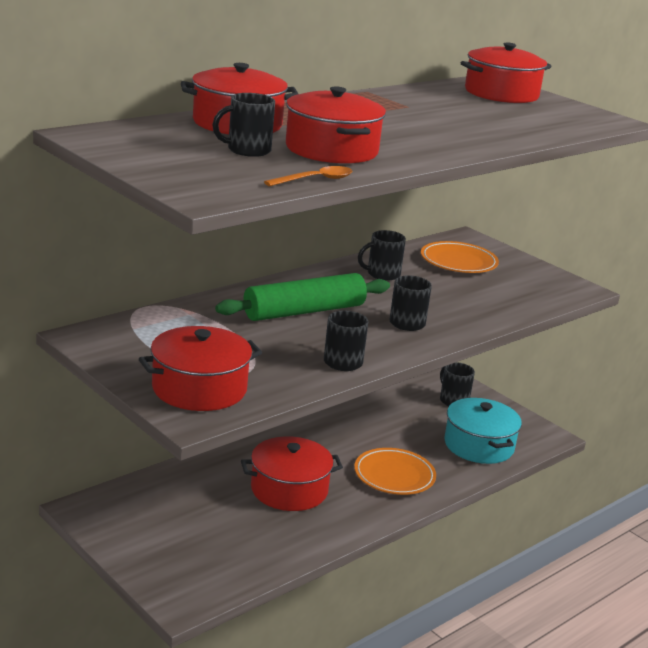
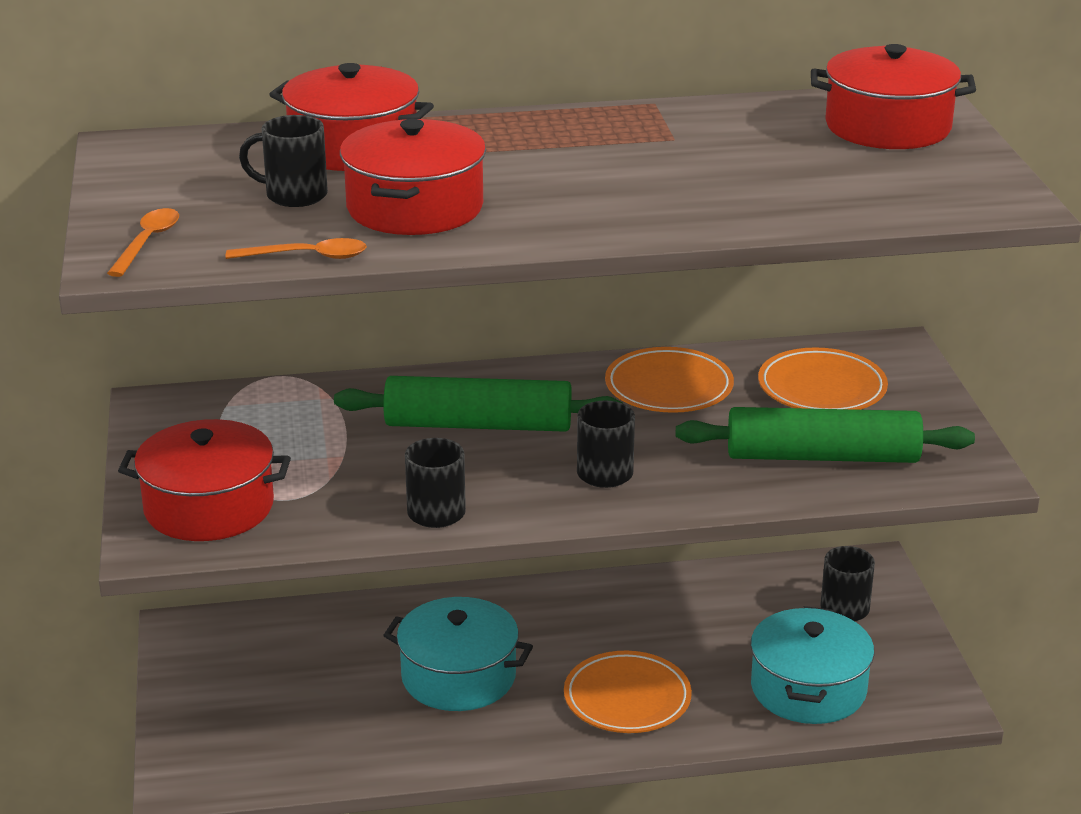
camera: 35 degrees right, 5 degrees up
(200, 184) = (147, 242): none -> orange spoon
(289, 489) = (458, 676): red pot -> turquoise pot
(382, 274) = (669, 387): black mug -> orange plate
(502, 294) = (822, 456): none -> green rolling pin

